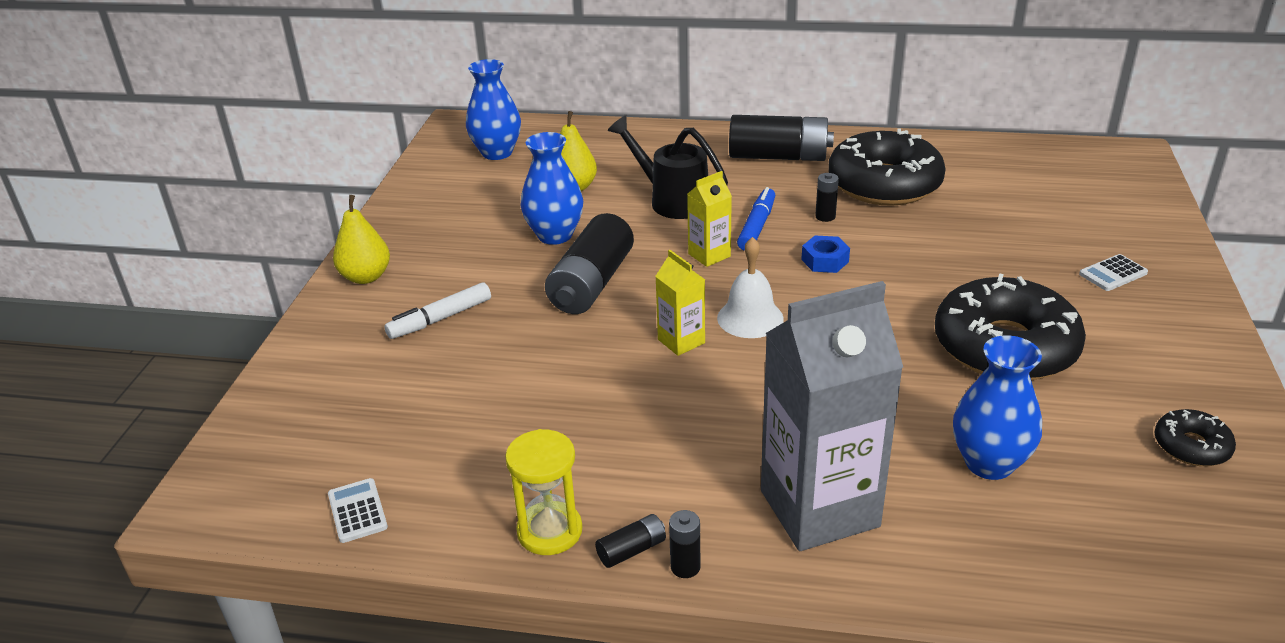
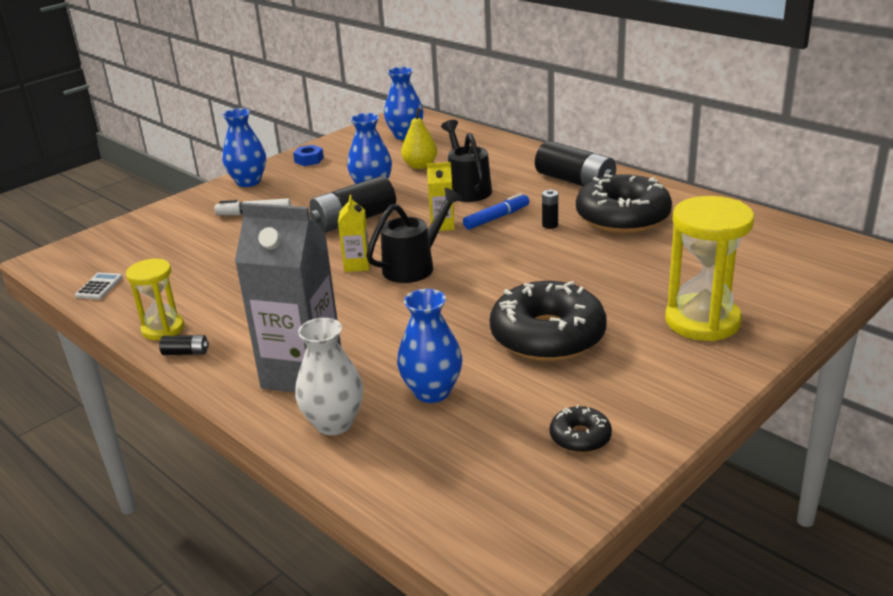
camera: 35 degrees right, 5 degrees down
(366, 277) = (248, 182): yellow pear -> blue vase
(685, 567) = (198, 371): black battery -> none
(750, 318) = (414, 266): white bell -> black watering can
(825, 260) = (509, 250): blue nut -> blue nut (309, 160)
(945, 553) = (334, 423): none -> white vase
(1113, 273) = (702, 321): white calculator -> yellow hourglass

